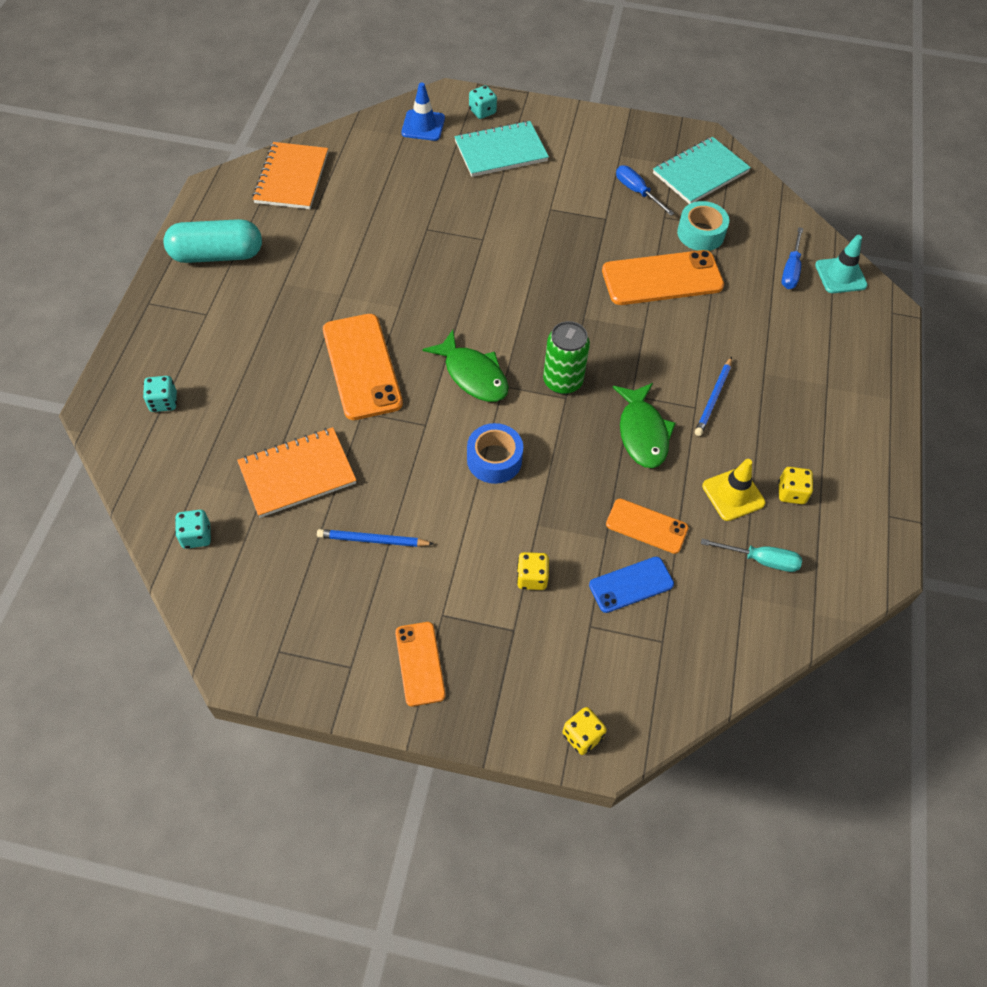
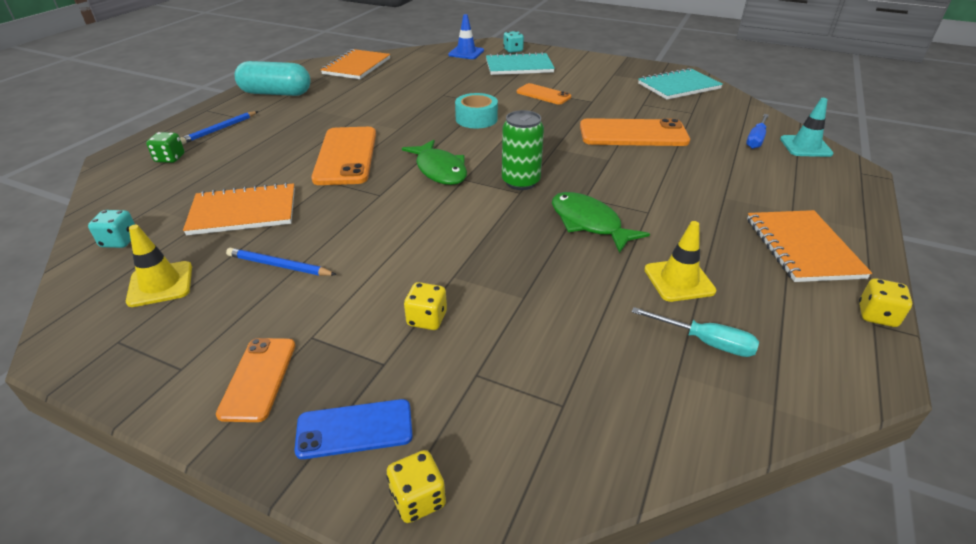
camera: 15 degrees right, 20 degrees down
(163, 402) = (170, 158): turquoise dice -> green dice
(274, 582) = (160, 284): none -> yellow traffic cone
(494, 460) = (432, 224): blue tape -> none
(631, 585) = (539, 342): blue phone -> blue phone (354, 429)
(637, 192) = (622, 91): blue screwdriver -> none
(642, 433) = (588, 223): green fish -> green fish turned 135 degrees clockwise
(646, 526) = (573, 293): orange phone -> orange phone (543, 94)
(700, 233) = (673, 114): turquoise tape -> turquoise tape (476, 119)
(713, 398) = (668, 208): blue pencil -> blue pencil (220, 129)
(791, 493) = (748, 287): yellow dice -> yellow dice (876, 315)
(836, 434) = (802, 247): none -> orange notebook

